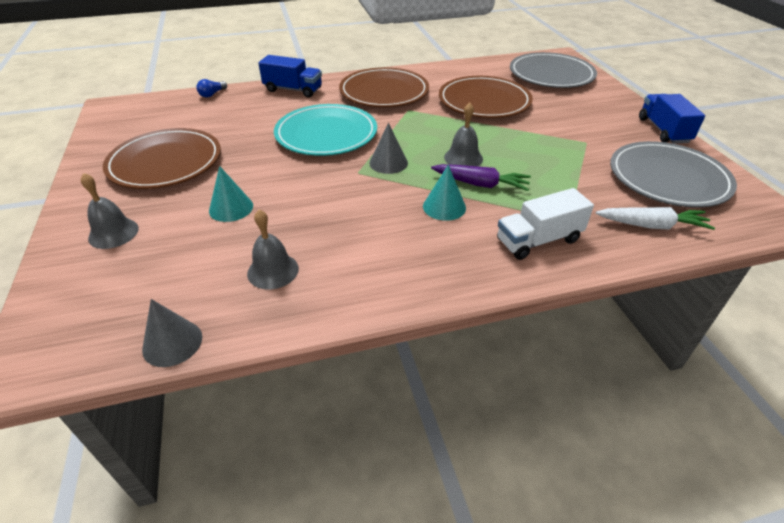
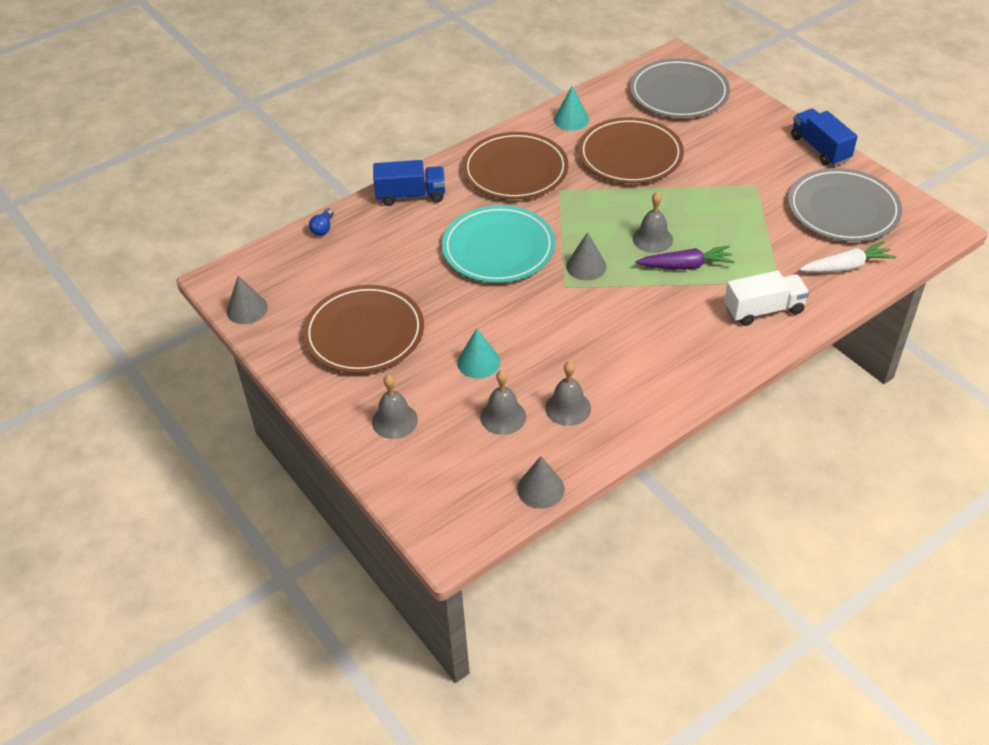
camera: 20 degrees left, 5 degrees up
(104, 126) = (247, 309): none -> grey cone
(206, 259) = (503, 416): none -> grey bell
(444, 207) = (668, 300): turquoise cone -> turquoise cone (571, 119)
(538, 240) = (763, 310): white truck -> white truck turned 150 degrees counterclockwise

